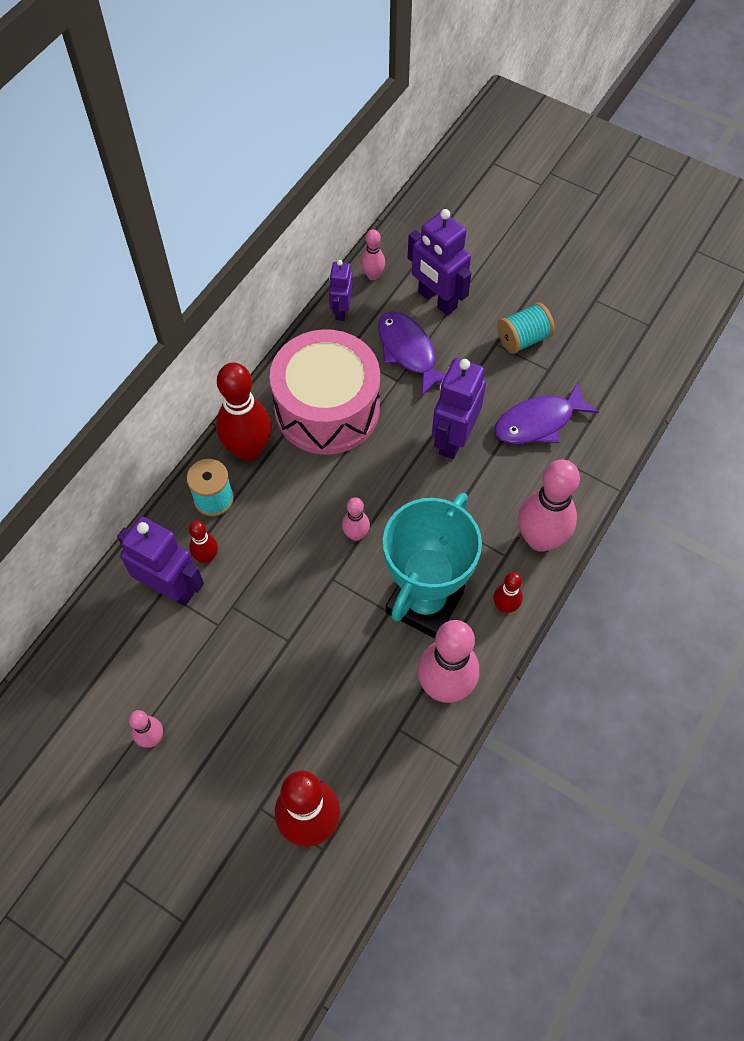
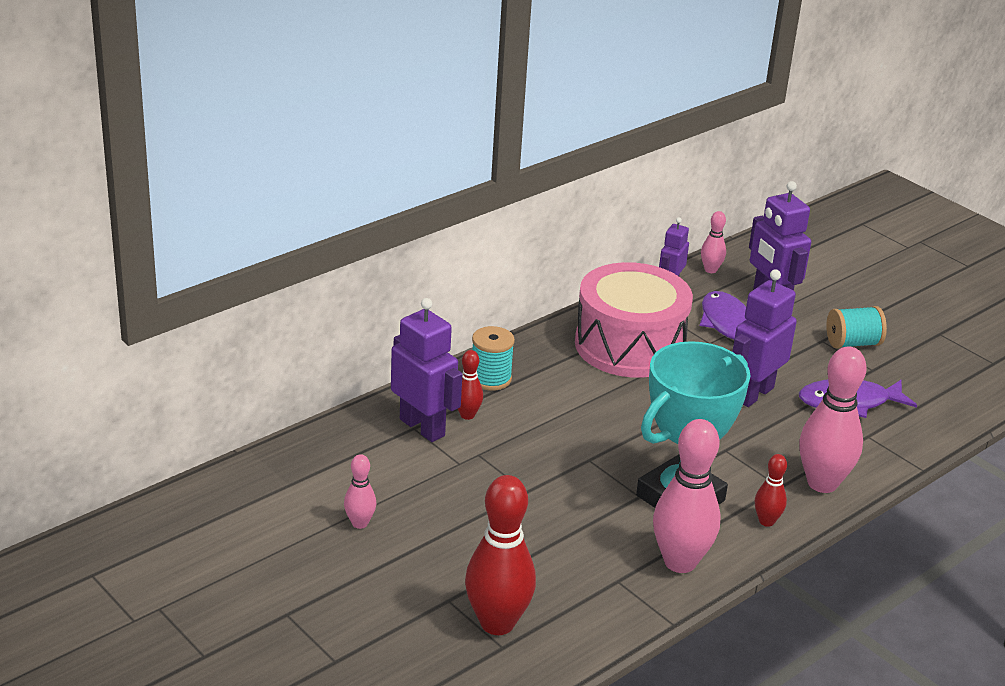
camera: 15 degrees right, 30 degrees down
(248, 449) = (539, 354): red bowling pin -> none
(356, 534) = (626, 435): pink bowling pin -> none

